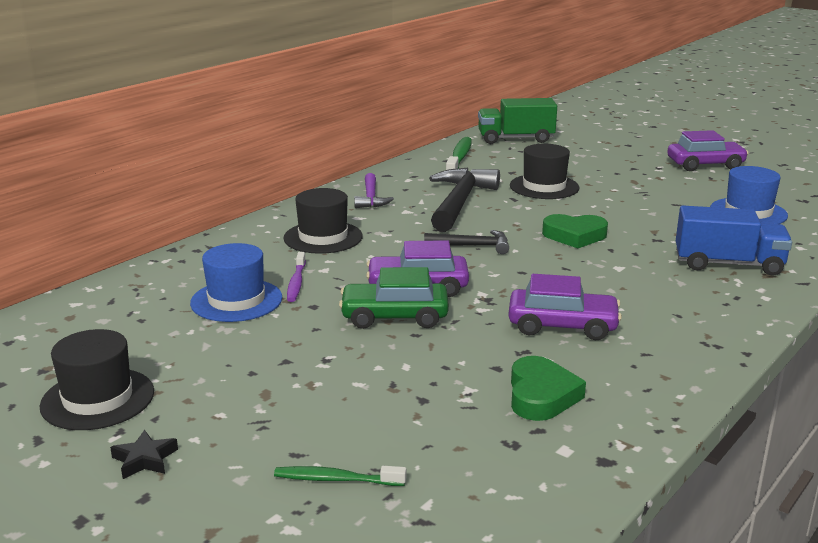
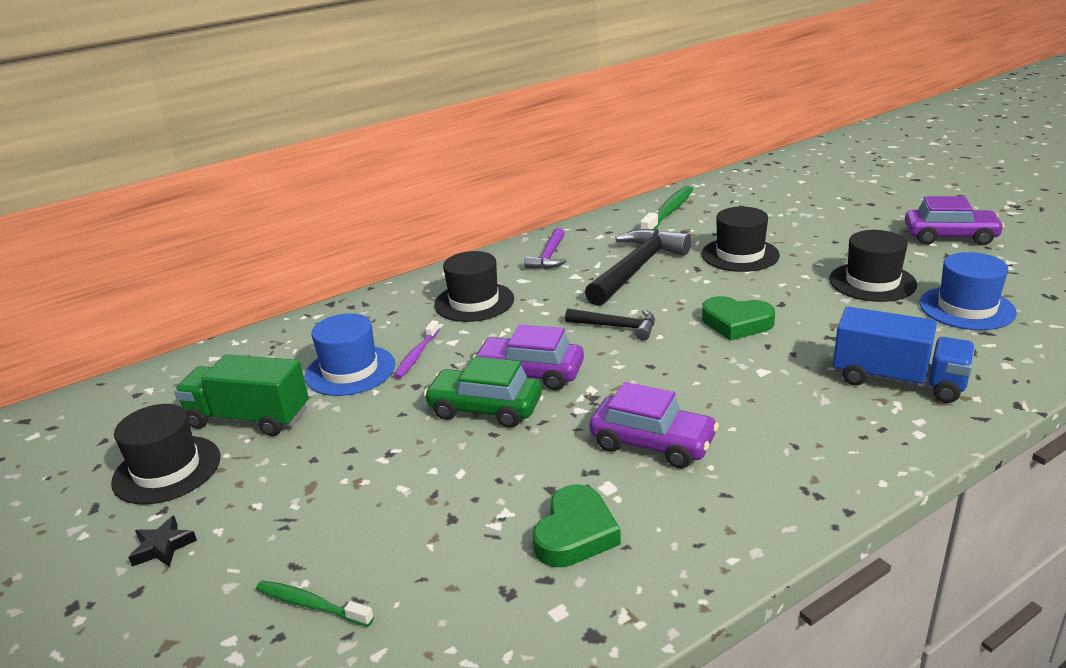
camera: 20 degrees right, 5 degrees up
(515, 139) = (745, 190): green truck -> green truck (249, 418)
(665, 199) = (872, 282): none -> black hat

